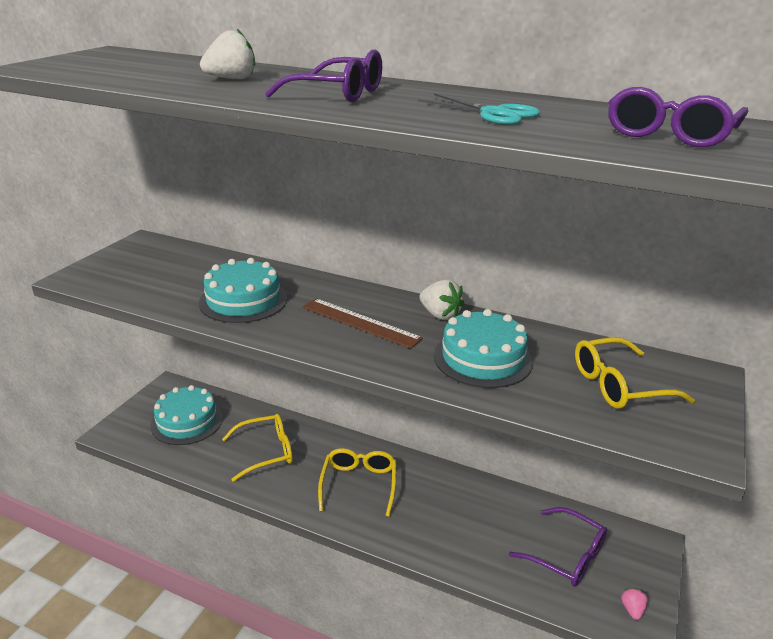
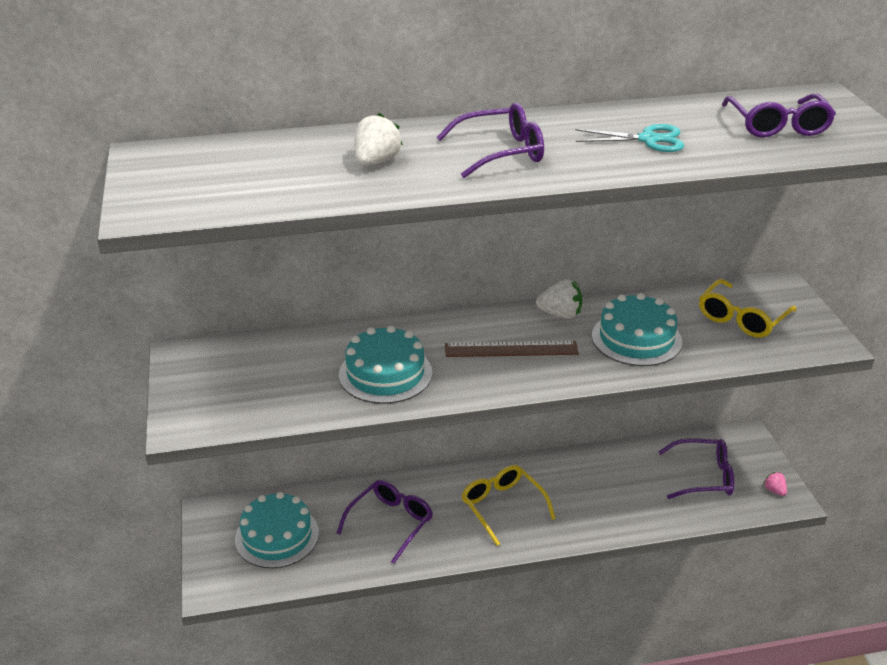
camera: 35 degrees left, 5 degrees up
(266, 452) = (390, 523): yellow glasses -> purple glasses

